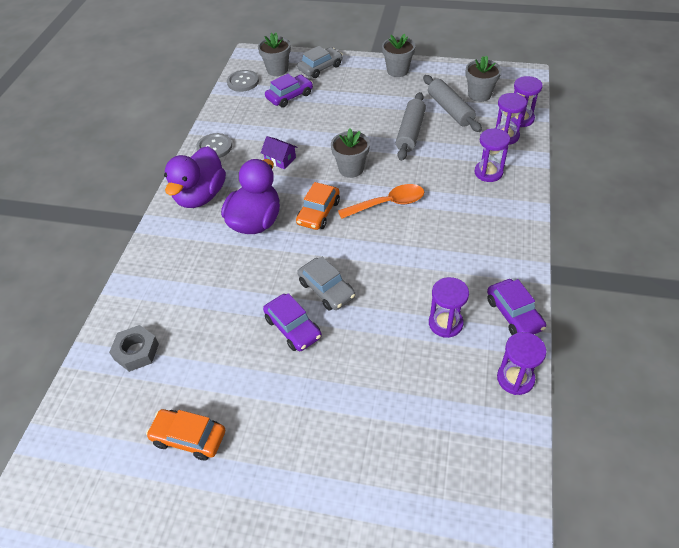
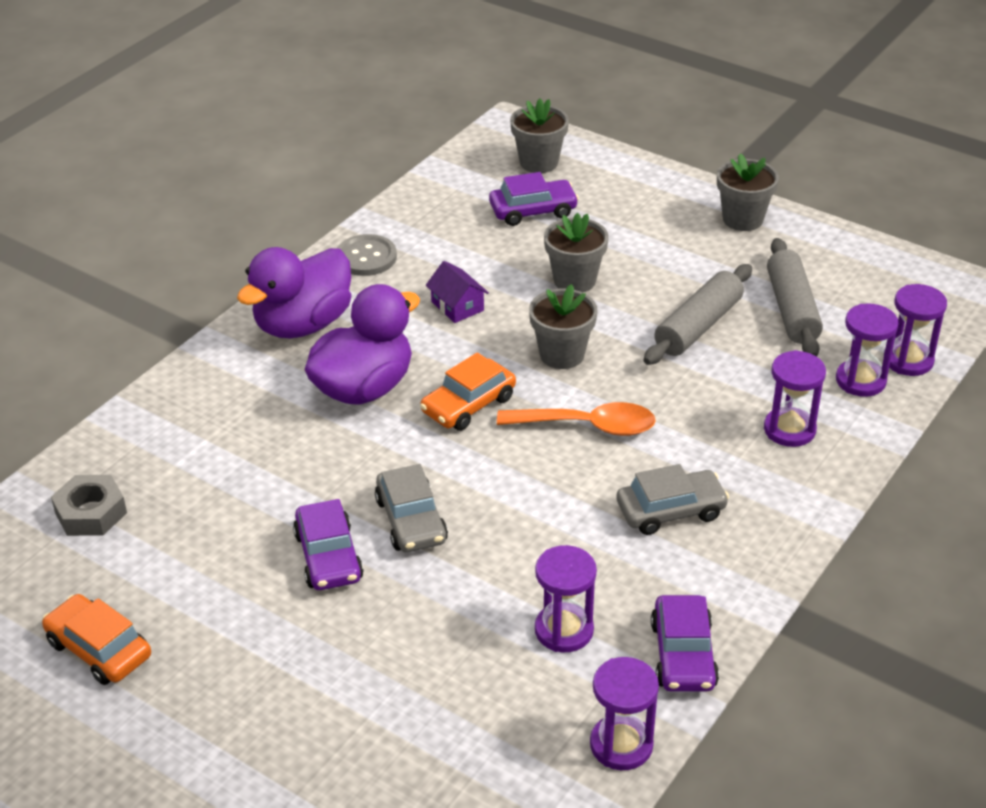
camera: 20 degrees right, 10 degrees down
(243, 82) = (471, 167): grey button -> none
(320, 68) = (612, 178): grey car -> grey car (671, 510)
(479, 95) = (861, 299): grey flower pot -> grey flower pot (574, 280)

